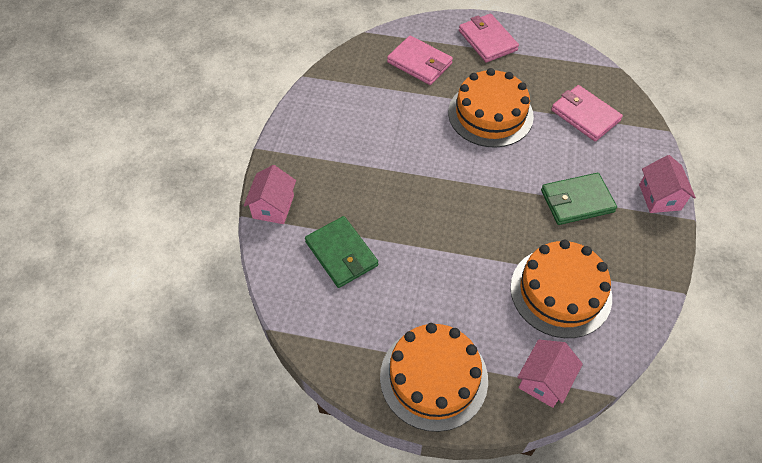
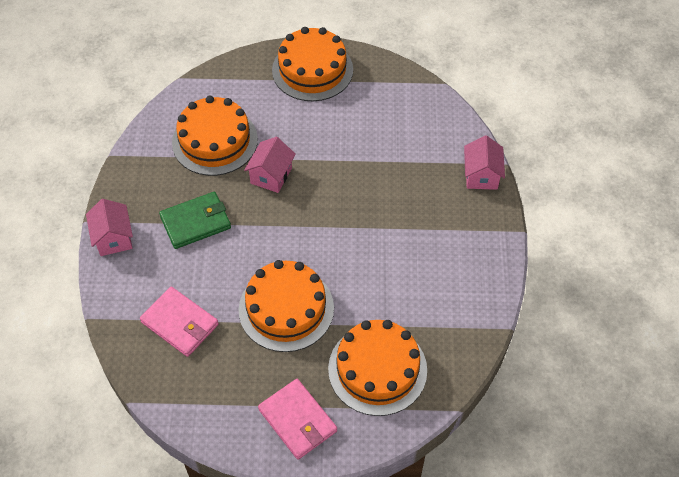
camera: 170 degrees right, 0 degrees up
(341, 254) = (406, 144): green wallet -> none
(419, 63) = (377, 369): pink wallet -> orange cake
(544, 381) = (229, 79): pink house -> pink house (271, 175)

